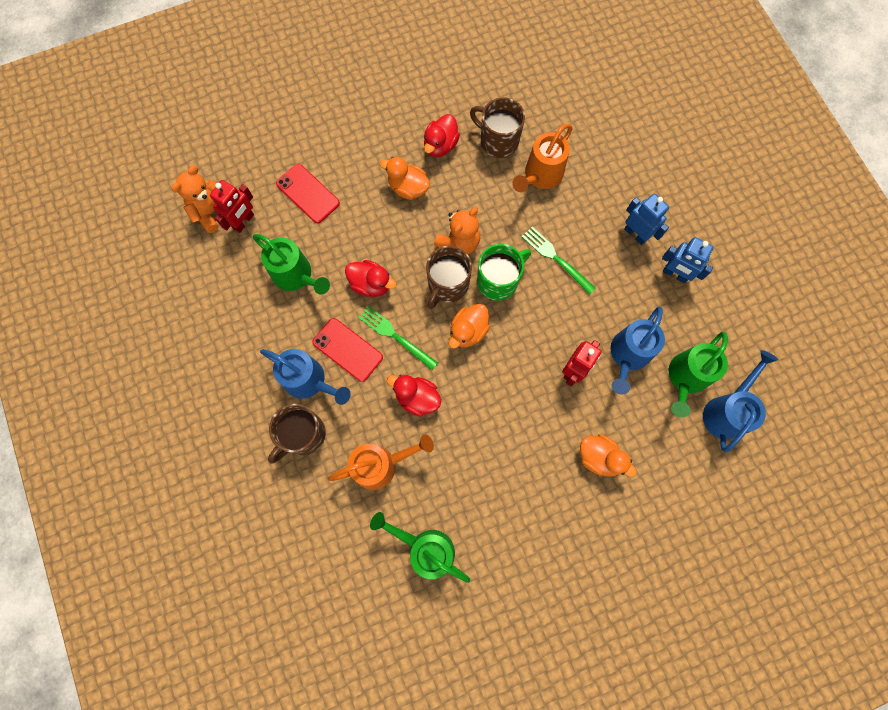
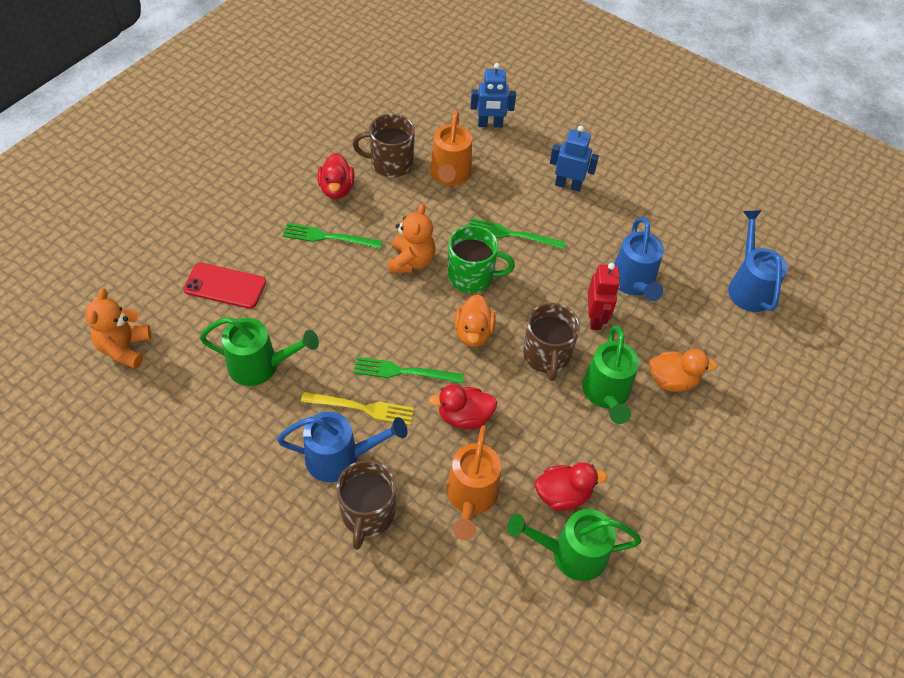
camera: 35 degrees left, 20 degrees down
(244, 222) = (168, 342): red robot -> none
(347, 350) = (362, 408): red phone -> yellow fork
(371, 284) = (347, 337): red duck -> red duck (562, 495)
(381, 464) = (470, 498): orange watering can -> orange watering can turned 150 degrees clockwise
(408, 188) = (328, 237): orange duck -> green fork
(447, 285) = (425, 302): brown mug -> brown mug (546, 356)
(498, 281) = (472, 276): green mug -> green mug turned 75 degrees clockwise
(675, 274) = (624, 201): blue robot -> blue robot (490, 124)
(685, 378) = (695, 278): green watering can -> green watering can (606, 395)

